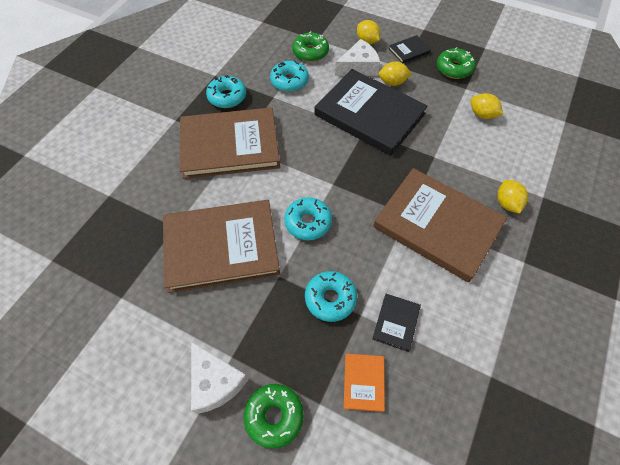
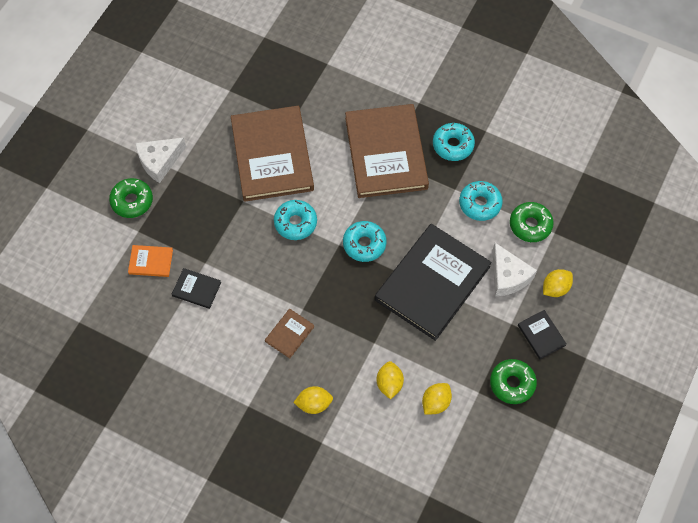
camera: 90 degrees right, 5 degrees up
(330, 299) = (220, 240): turquoise donut -> turquoise donut (364, 244)
(392, 82) = (483, 311): yellow lemon -> yellow lemon (389, 384)
(437, 226) = (289, 334): brown book -> brown book, size x0.41

